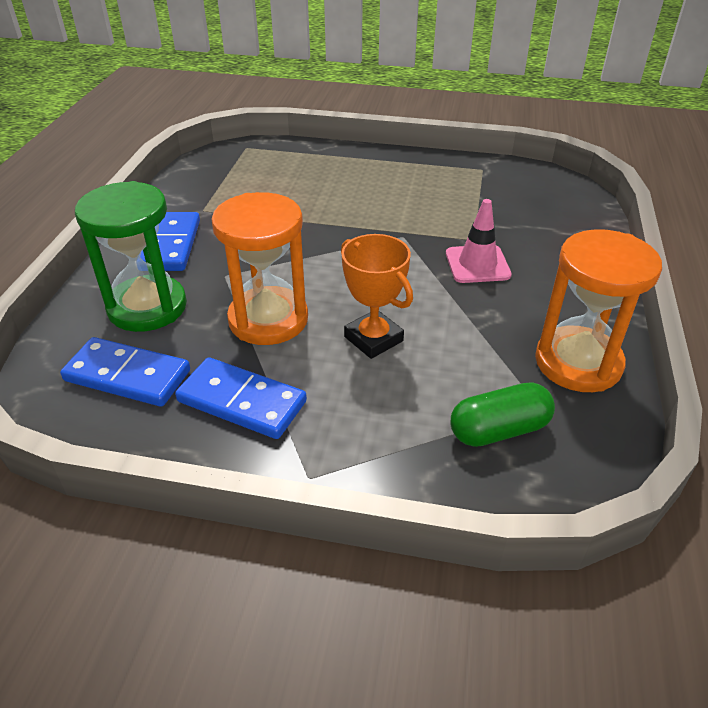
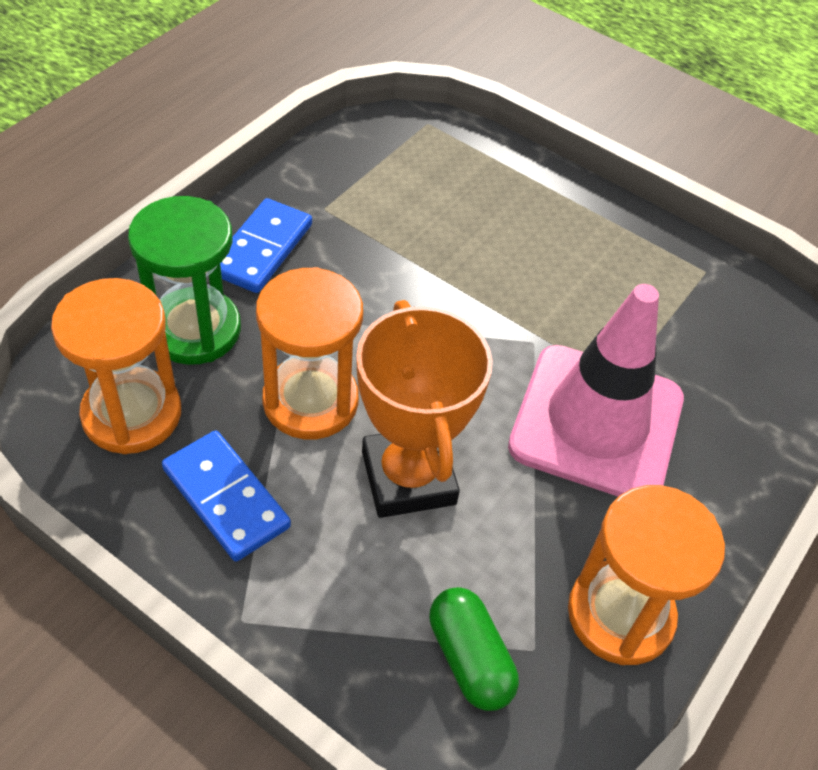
camera: 20 degrees right, 10 degrees up
(127, 376) = (132, 414): blue domino -> orange hourglass
(373, 339) = (408, 478): orange trophy -> orange trophy, size x1.54
(477, 264) = (596, 422): pink traffic cone -> pink traffic cone, size x2.05
(499, 430) = (469, 658): green capsule -> green capsule turned 60 degrees clockwise

